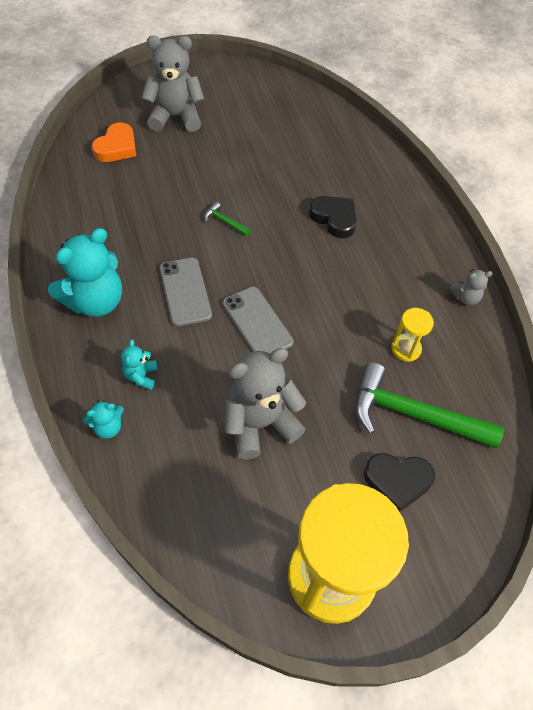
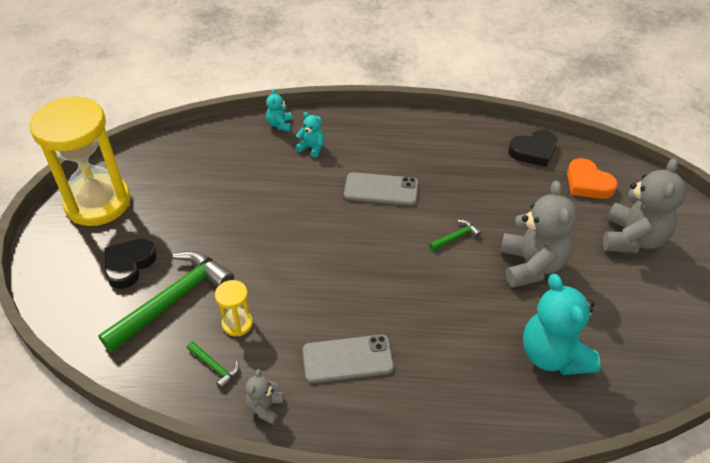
camera: 115 degrees right, 10 degrees down
(95, 301) = (395, 137): turquoise teddy bear -> turquoise teddy bear (553, 355)
(257, 322) = (324, 226): grey phone -> grey phone (347, 359)
(260, 423) = (231, 200): grey teddy bear -> grey teddy bear (531, 265)
(334, 218) = (428, 330): black heart -> black heart (533, 151)
(455, 347) = (215, 367): none -> green hammer

